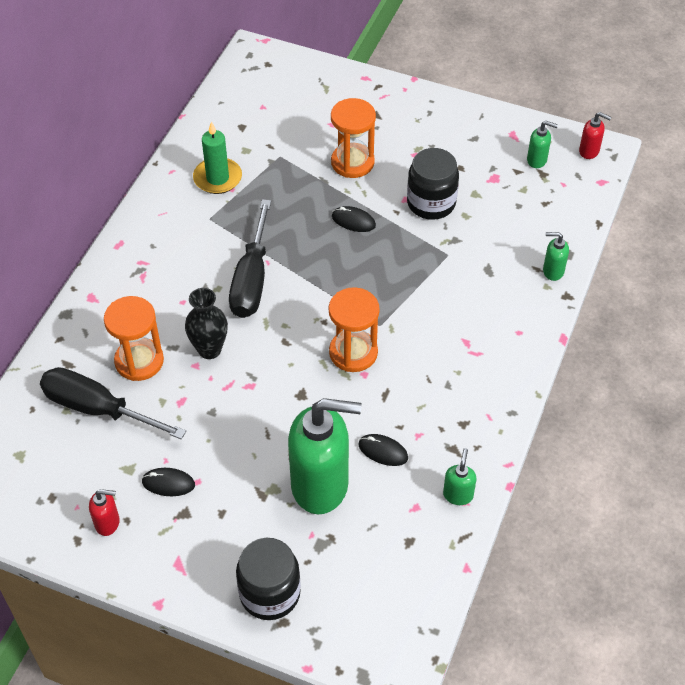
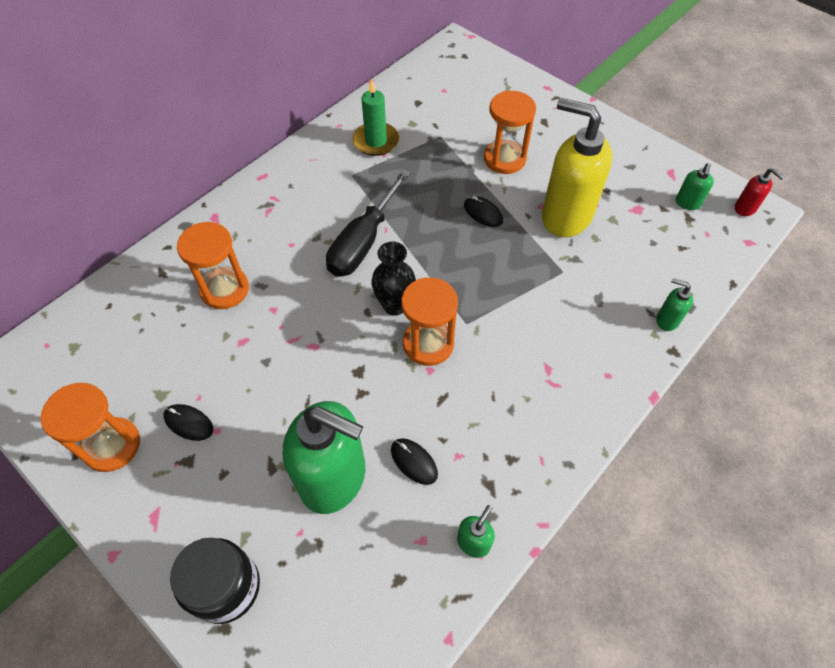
camera: 20 degrees right, 5 degrees up
(98, 409) = (165, 324): black screwdriver -> none
(108, 523) = (112, 445): red soap dispenser -> orange hourglass
(209, 349) = (293, 298): black vase -> black vase (395, 305)
(431, 203) = (565, 216): black jar -> yellow soap dispenser
(537, 160) = (687, 203): green soap dispenser -> green soap dispenser turned 75 degrees clockwise

